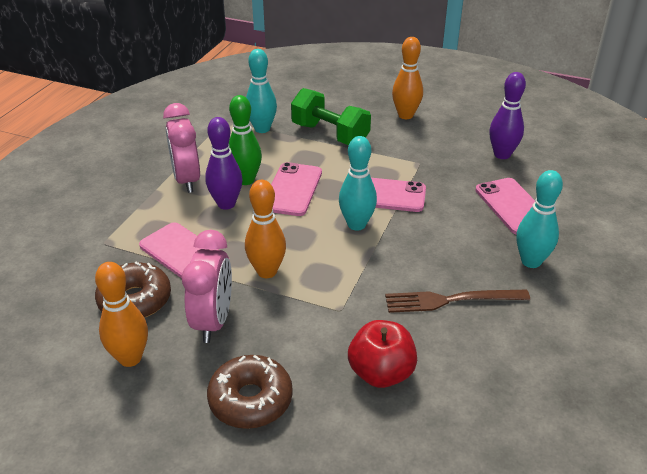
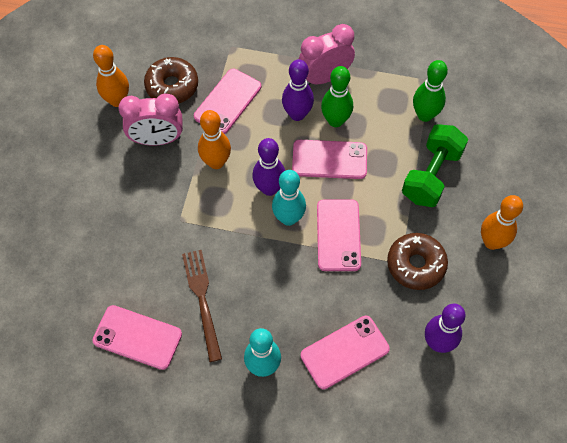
camera: 80 degrees right, 25 degrees up
(250, 400) = (88, 179): brown donut -> brown donut (416, 265)
(262, 129) = (424, 115): turquoise bowling pin -> green bowling pin
(315, 234) = (269, 188): none -> purple bowling pin
(381, 373) = (119, 255): red apple -> none
(499, 363) = (137, 337): none -> pink phone

